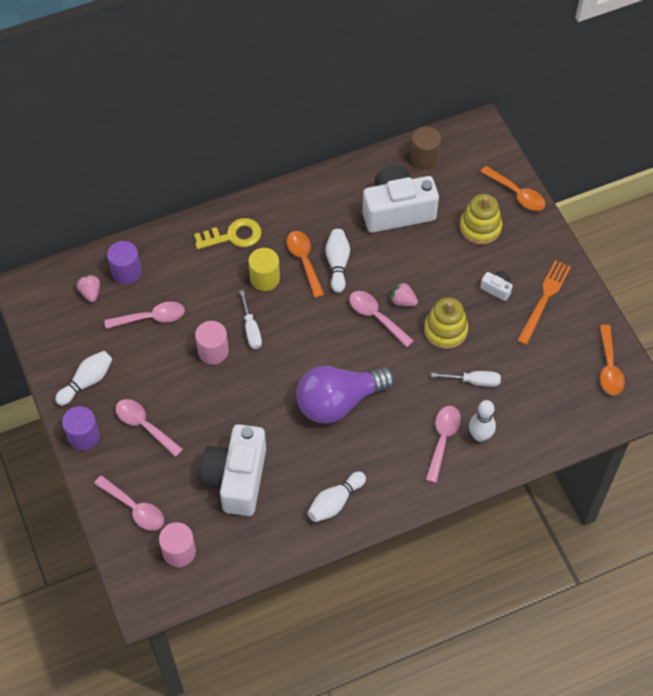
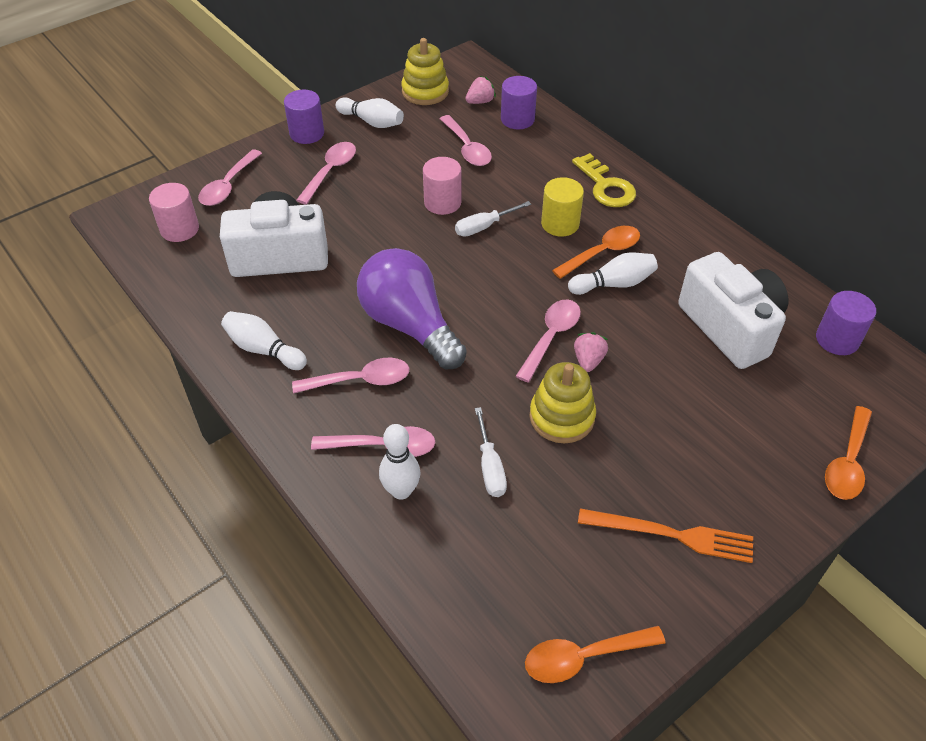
camera: 75 degrees right, 10 degrees down
(382, 443) = (360, 380): none -> pink spoon
(424, 158) = (837, 339): brown cylinder -> purple cylinder
(480, 227) = (758, 426): yellow stacking toy -> yellow stacking toy (425, 91)
(496, 289) = (661, 466): white camera -> none

